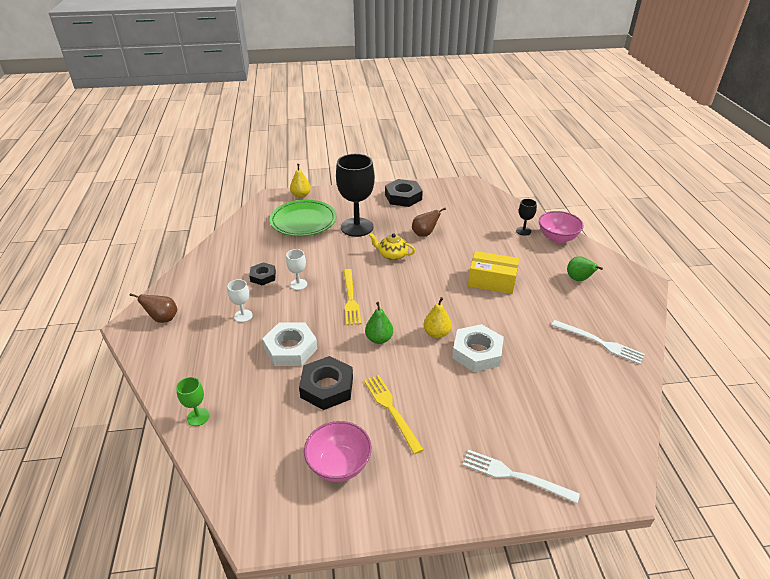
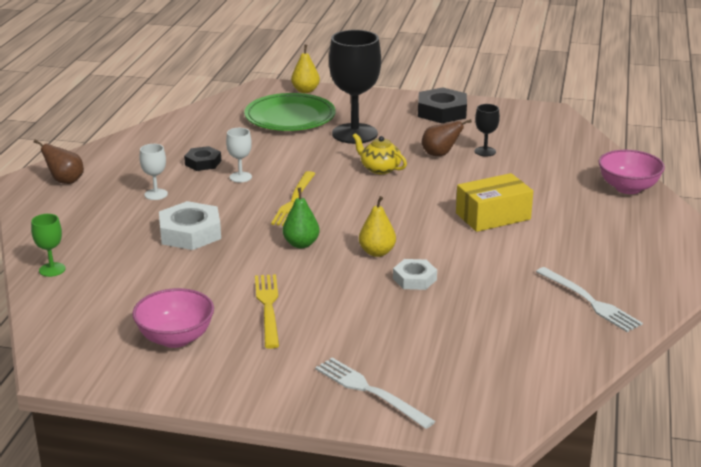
camera: 20 degrees right, 10 degrees down
(327, 387) = (208, 274): black nut -> none
(477, 352) = (414, 279): white nut -> white nut, size x0.61
(492, 281) = (493, 216): yellow box -> yellow box turned 60 degrees counterclockwise
(523, 231) = (584, 173): black goblet -> black goblet (485, 151)
(578, 279) = (619, 235): green pear -> none

